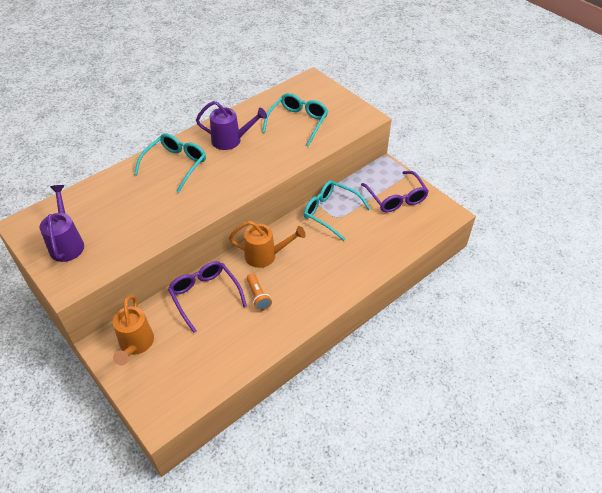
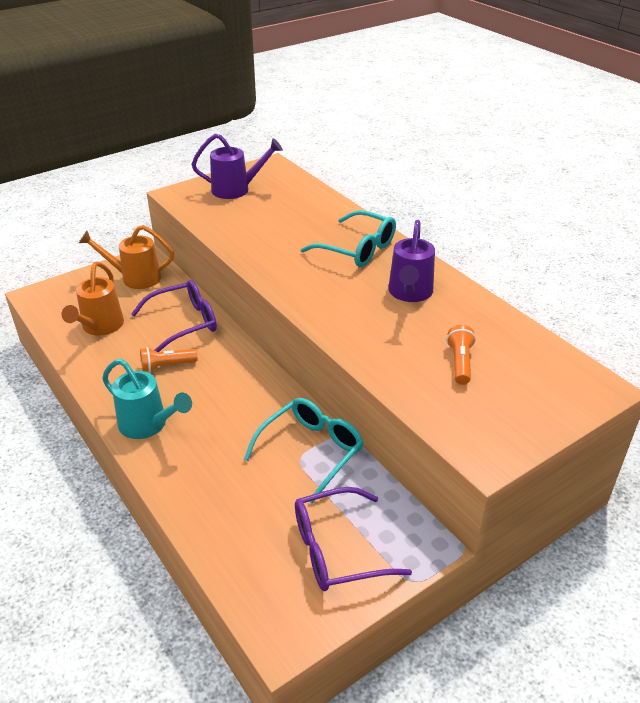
camera: 95 degrees right, 10 degrees down
(265, 256) = (235, 375): orange watering can -> orange watering can (100, 327)
(298, 122) = (460, 363): turquoise glasses -> orange flashlight
(320, 295) = (148, 425): none -> turquoise watering can

